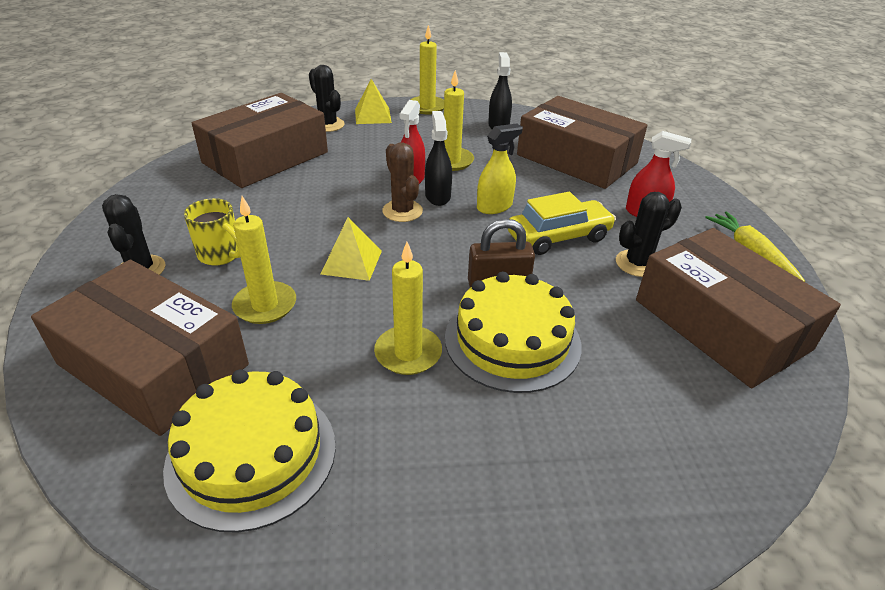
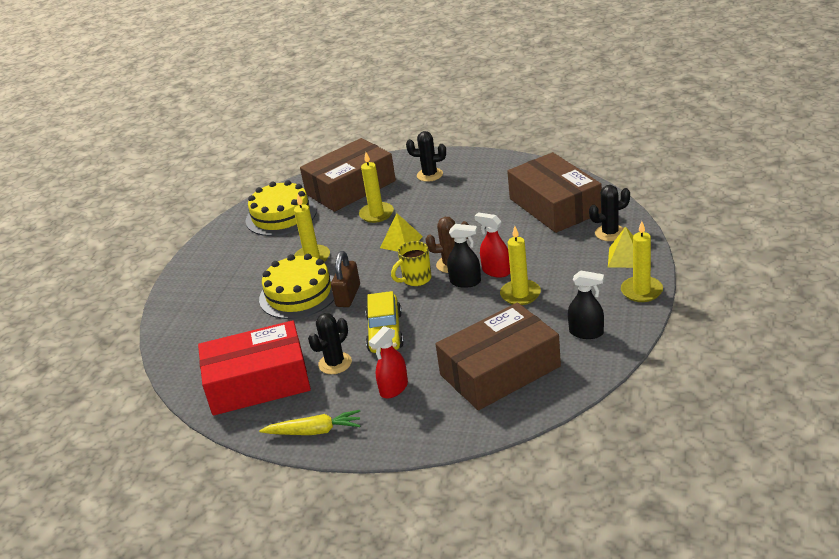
camera: 115 degrees right, 5 degrees down
(221, 255) = (431, 197): yellow mug -> yellow mug (416, 279)
(494, 207) = (439, 308): yellow spray bottle -> none
(637, 263) = (335, 363): black cactus -> black cactus turned 45 degrees clockwise
(721, 324) = (258, 382): brown box -> red box

